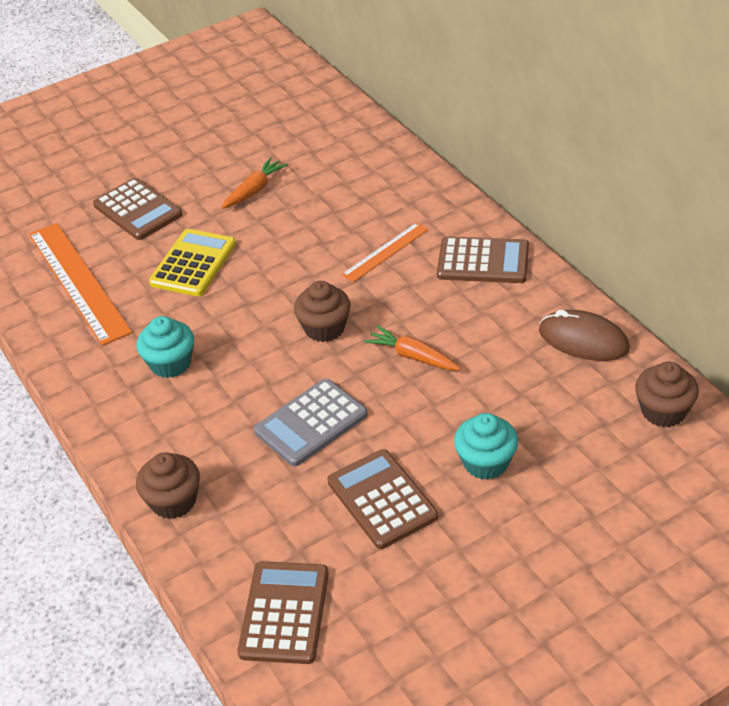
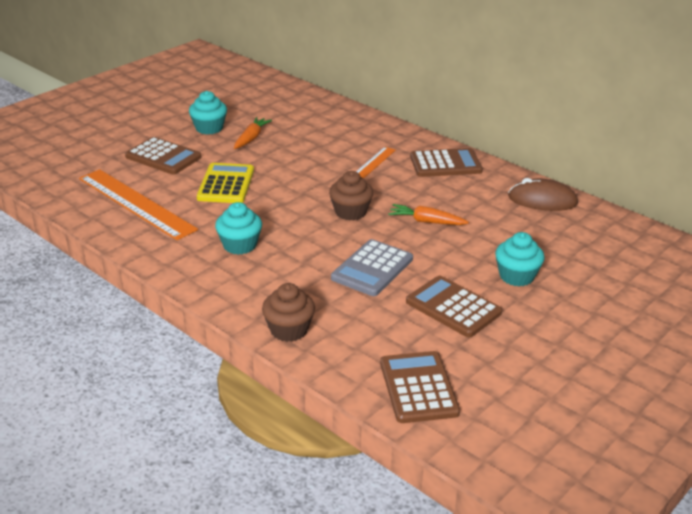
camera: 20 degrees left, 10 degrees down
(210, 167) = (209, 128): none -> turquoise cupcake
(663, 411) = (621, 233): brown cupcake -> none

